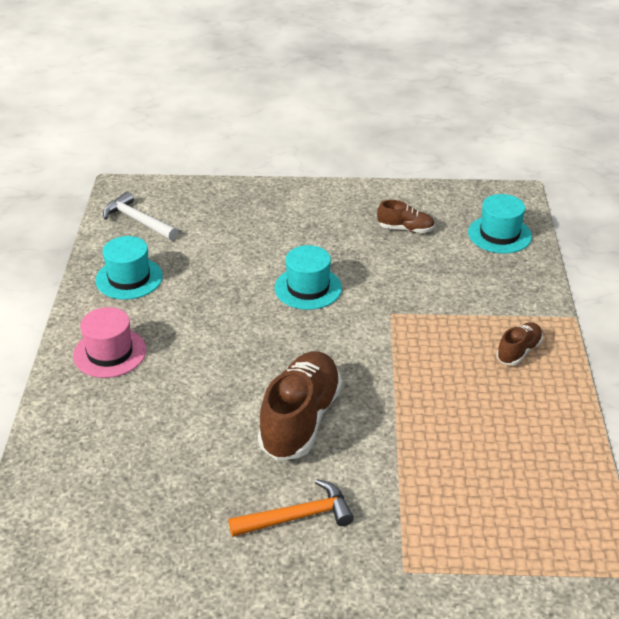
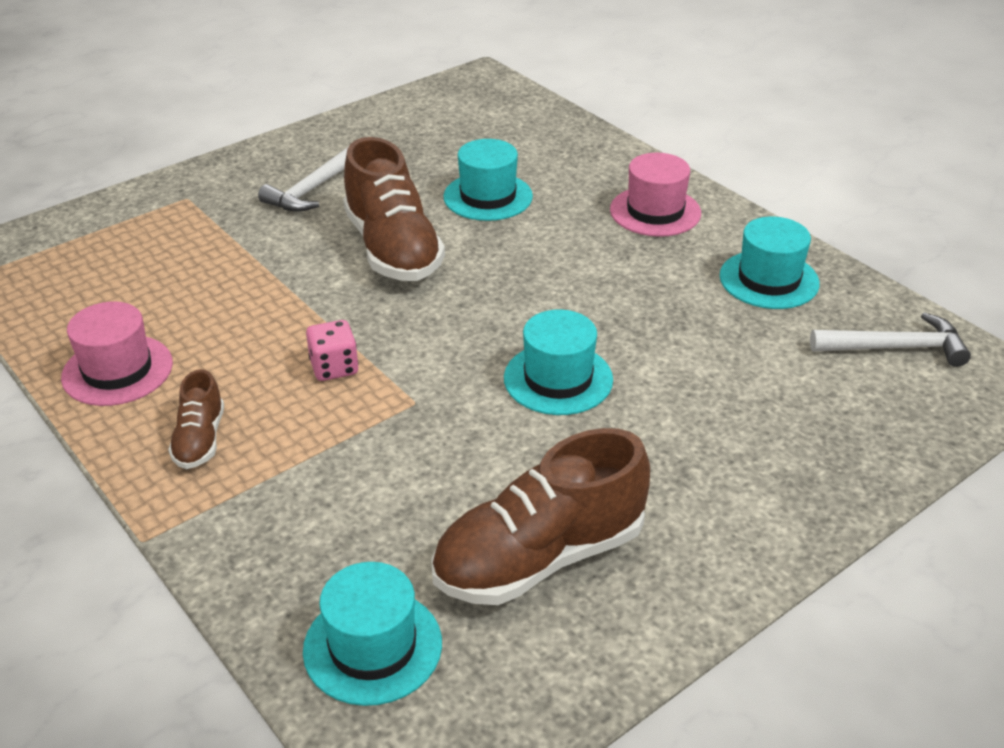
camera: 140 degrees right, 0 degrees up
(188, 429) = (488, 197): none -> turquoise hat
(297, 517) = (314, 189): orange hammer -> white hammer
(405, 229) = (539, 558): brown shoe -> brown shoe, size x2.00
(415, 355) = (334, 367): none -> pink dice
(544, 421) = (117, 370): none -> pink hat

